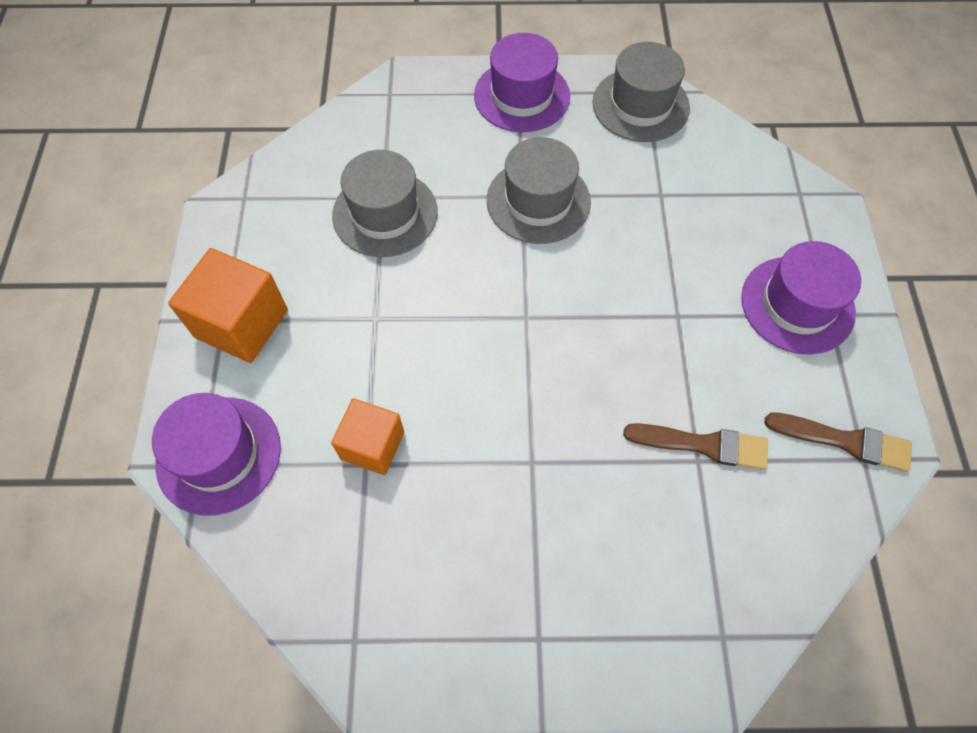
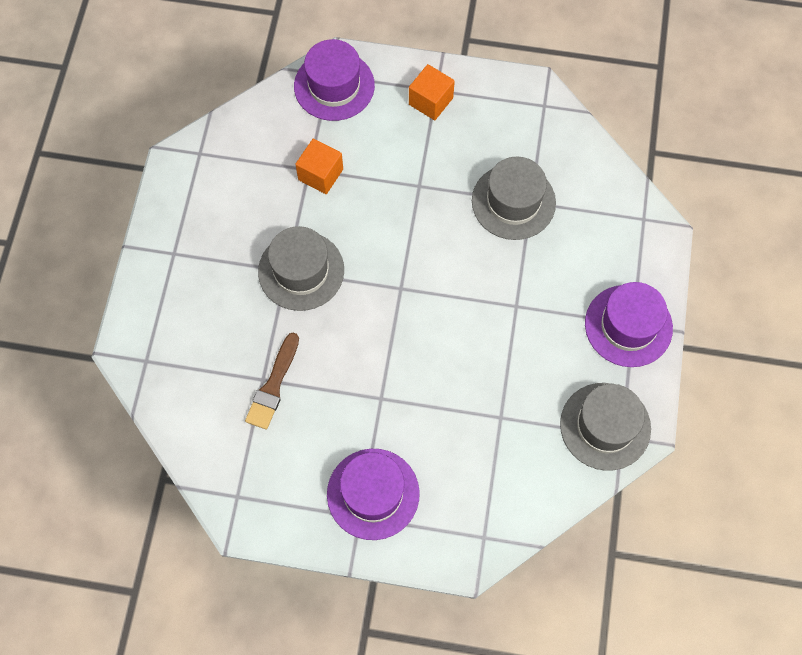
camera: 100 degrees right, 5 degrees up
(241, 323) = (430, 101): orange cube -> orange cube, size x0.67
(538, 201) = (508, 317): grey hat -> grey hat (301, 271)
(843, 441) = (253, 486): brown brush -> none

